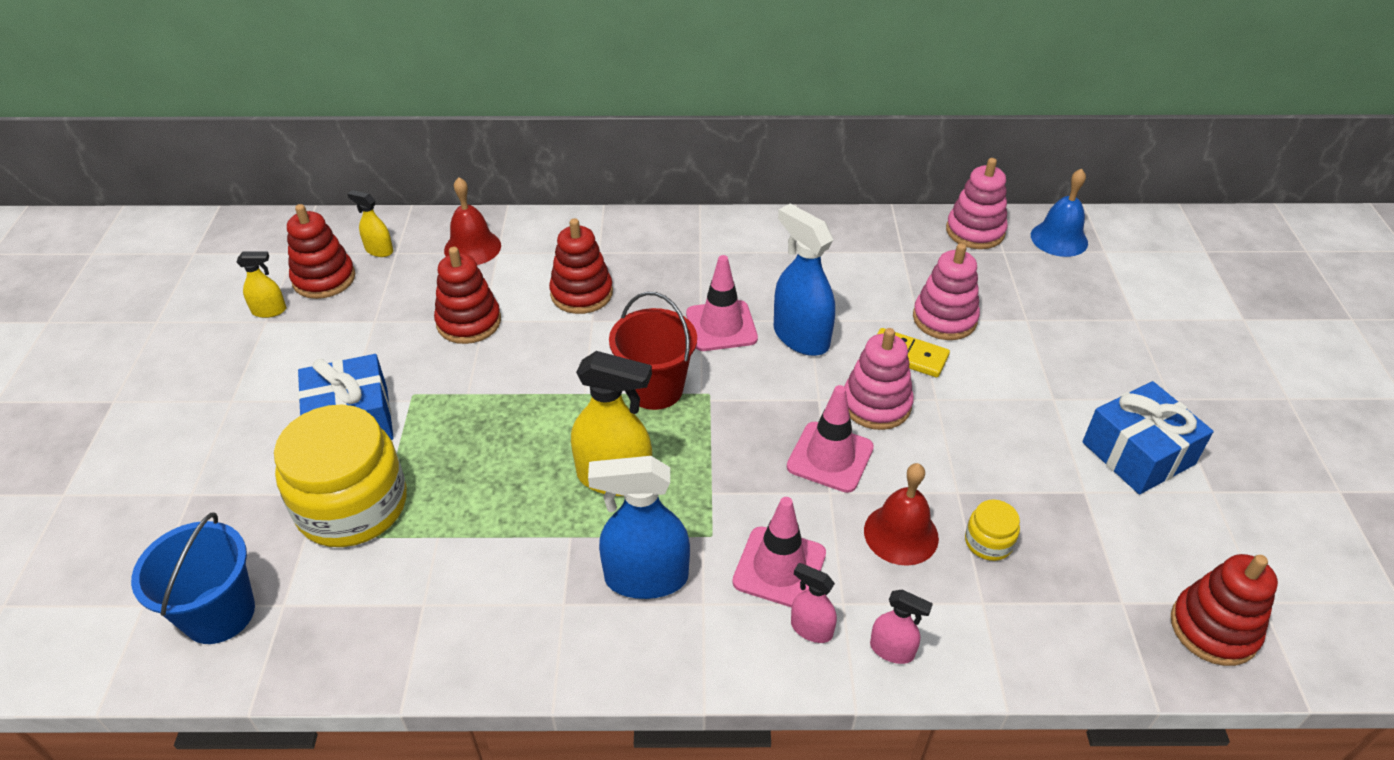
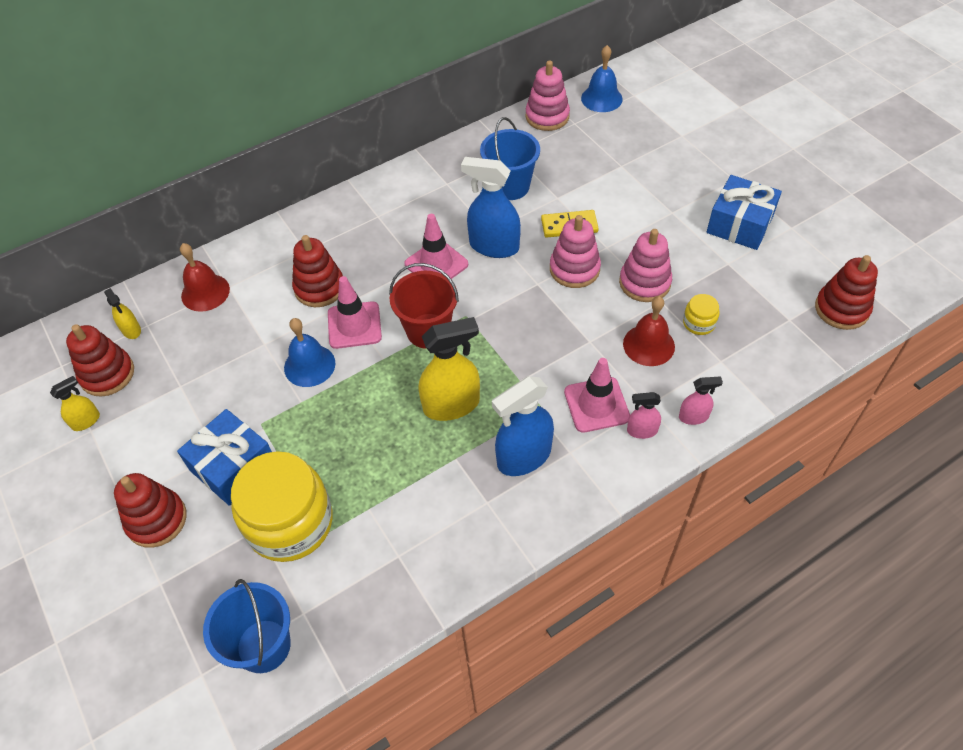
camera: 30 degrees left, 10 degrees up
(379, 250) = (131, 330): yellow spray bottle -> yellow spray bottle turned 120 degrees counterclockwise
(469, 322) = (255, 350): red stacking toy -> red stacking toy (156, 520)
(507, 362) = (309, 365): none -> blue bell
(830, 457) = (573, 318): pink traffic cone -> pink traffic cone (354, 325)
(871, 284) = (510, 186): none -> blue bucket
(944, 319) = (573, 189): pink stacking toy -> pink stacking toy (644, 282)

